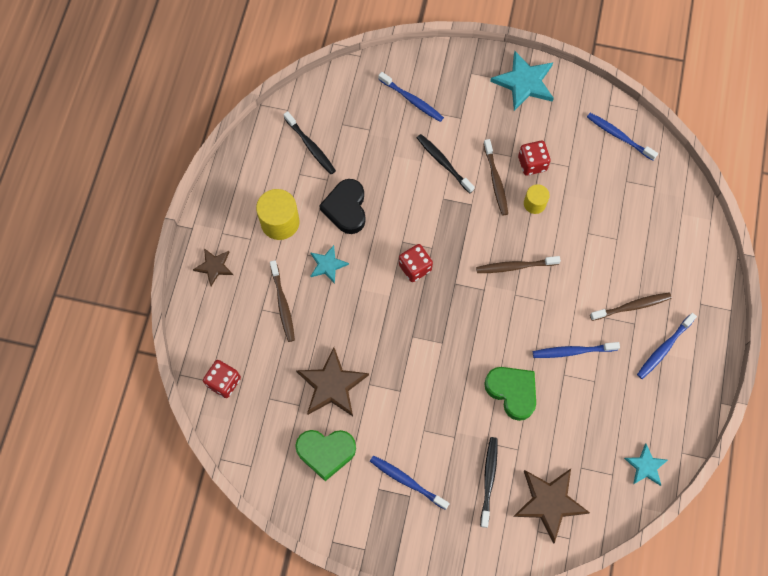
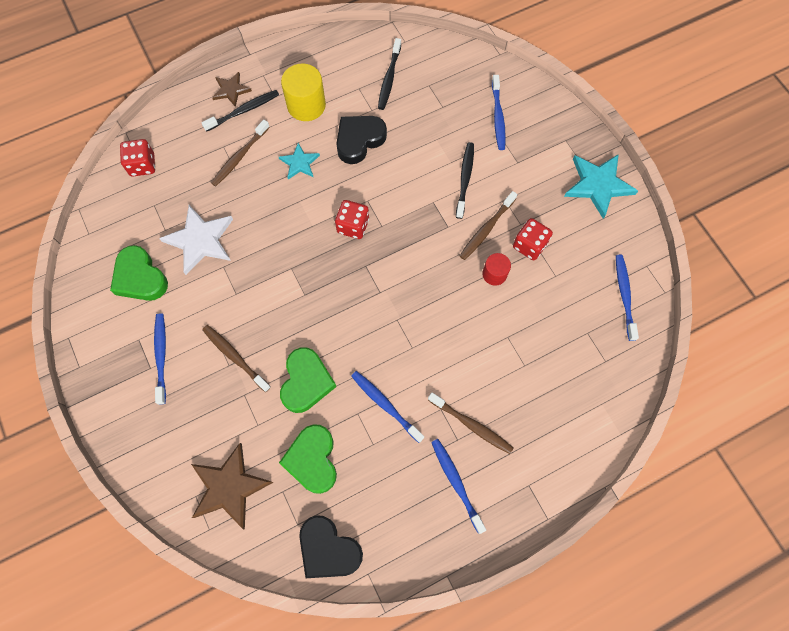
camera: 50 degrees right, 0 degrees up
(332, 385) = (200, 240): brown star -> white star
(488, 480) = (211, 421): black toothbrush -> black toothbrush (243, 111)
(515, 266) = (423, 301): brown toothbrush -> brown toothbrush (235, 357)
(534, 203) = (494, 274): yellow cylinder -> red cylinder
(574, 430) = (312, 460): none -> green heart
(645, 466) = (328, 549): turquoise star -> black heart
(664, 348) = (456, 483): blue toothbrush -> blue toothbrush turned 60 degrees clockwise

